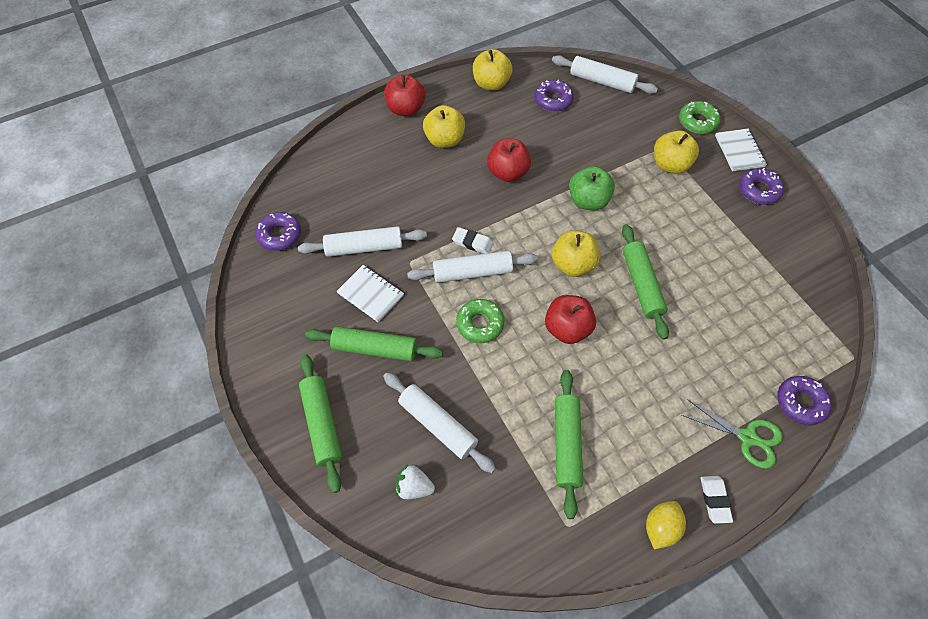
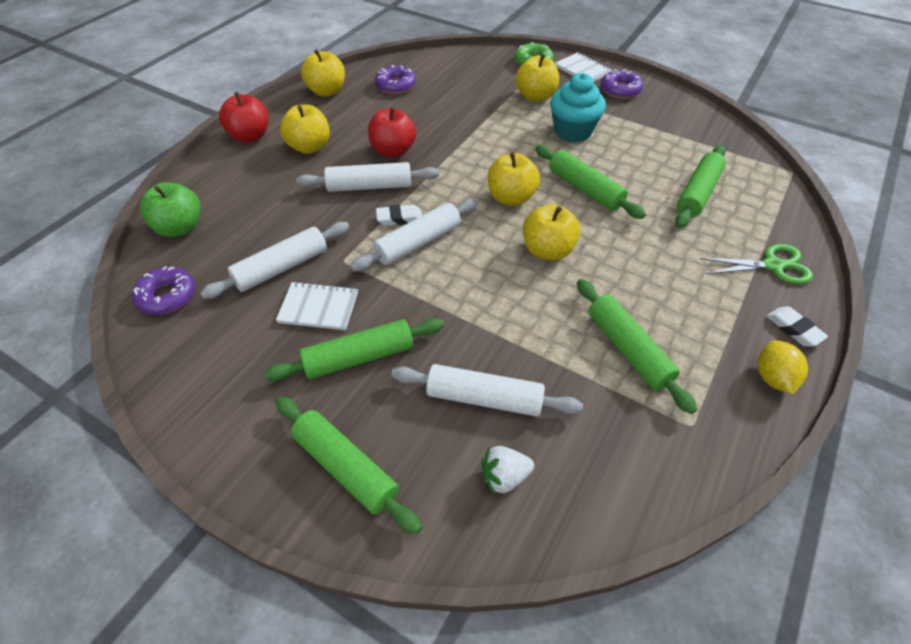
camera: 30 degrees left, 10 degrees down
(480, 324) = (459, 283): green donut -> none
(567, 328) = (547, 250): red apple -> yellow apple
(588, 201) = (486, 145): green apple -> green apple (180, 228)
(602, 81) = (430, 60): white rolling pin -> white rolling pin (369, 186)
(676, 219) = (572, 131): none -> turquoise cupcake
(740, 336) = (697, 193): none -> green rolling pin
(800, 402) = (786, 220): purple donut -> none

